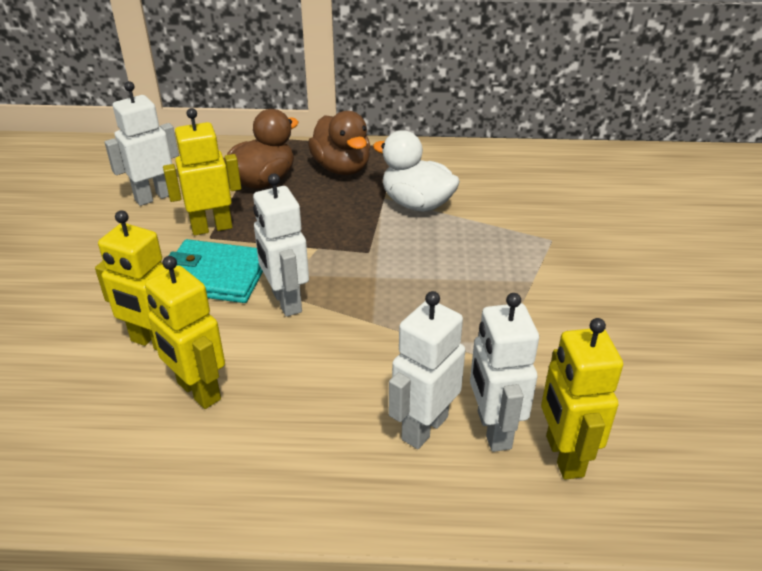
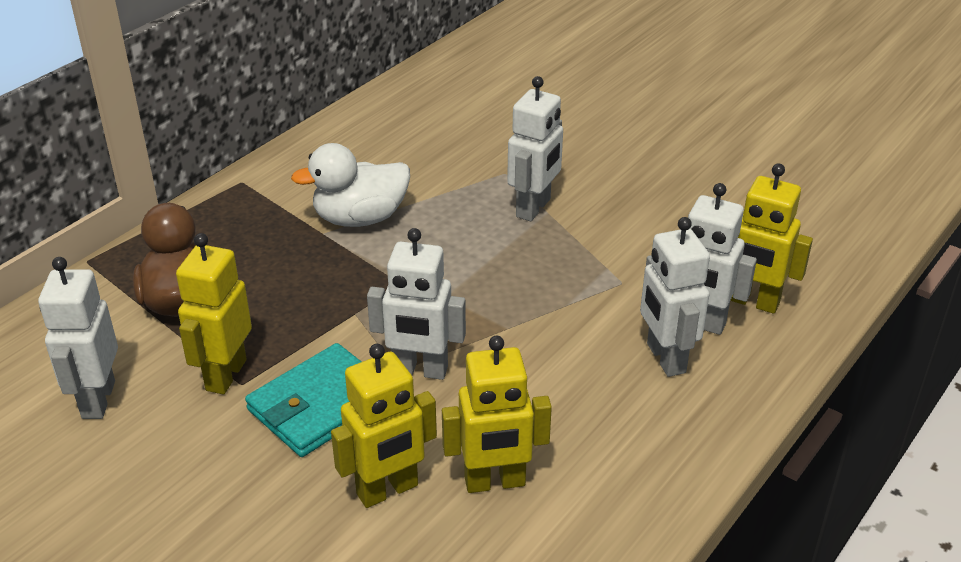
camera: 55 degrees left, 0 degrees up
(342, 168) = (231, 235): brown duck -> none
(527, 272) = (534, 208): none -> white robot

